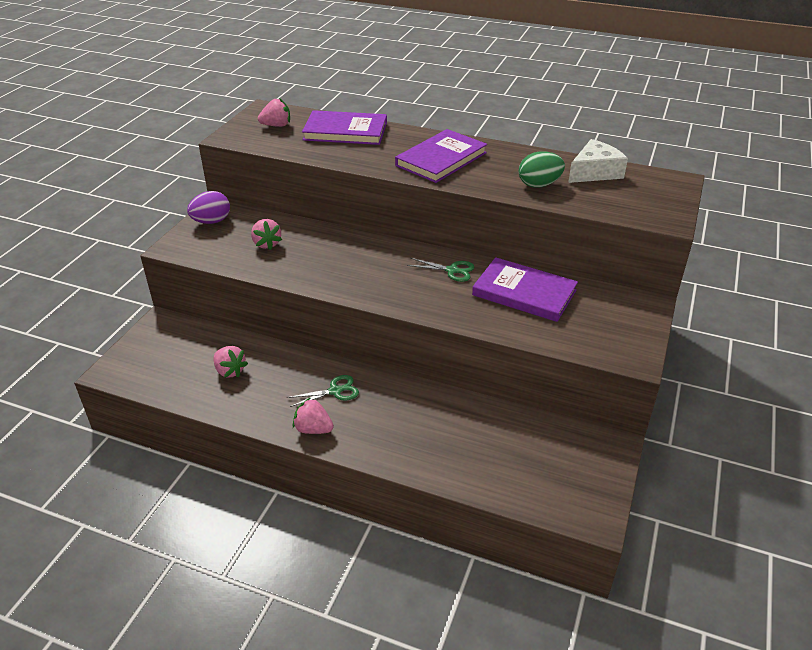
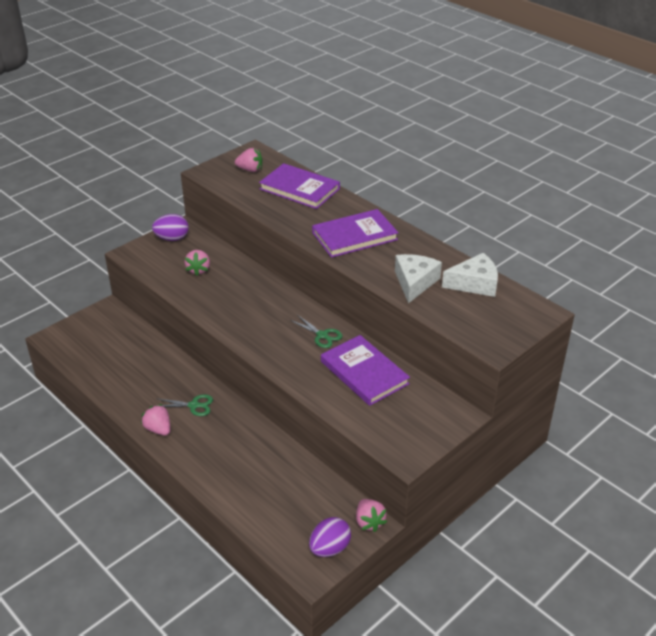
camera: 25 degrees right, 0 degrees up
(230, 371) = (131, 364): pink strawberry -> pink strawberry (369, 522)
(539, 185) = (414, 282): green egg -> white cheese
(593, 486) = (329, 548): none -> purple egg

